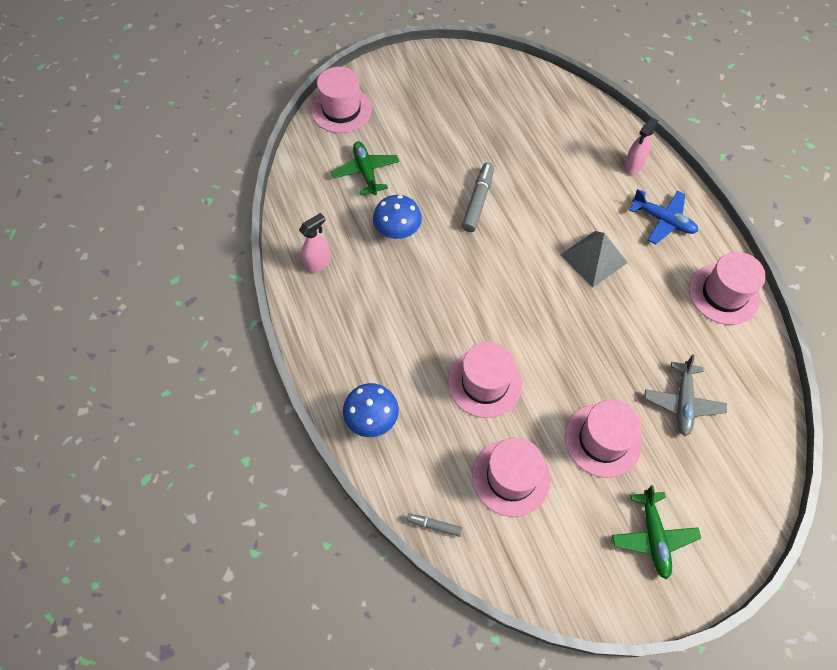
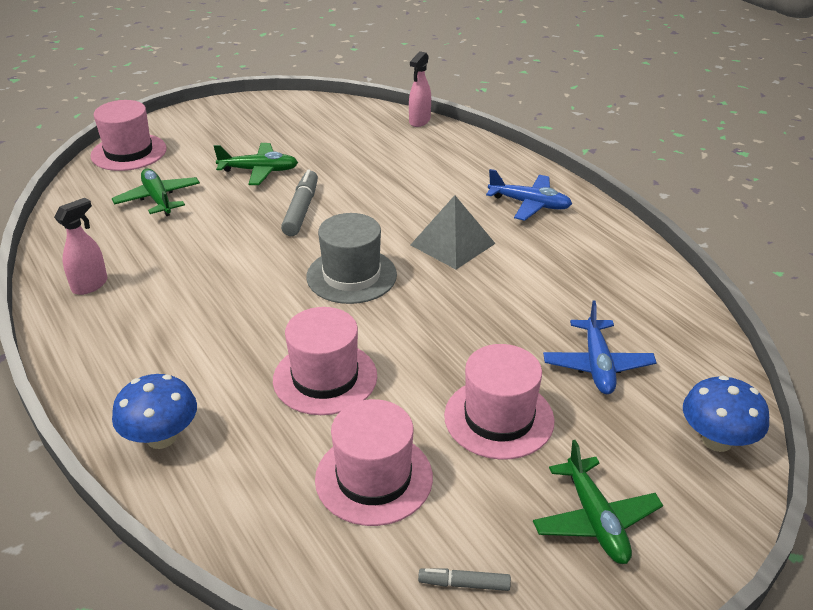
camera: 10 degrees left, 25 degrees down
(397, 231) = (199, 245): blue mushroom -> blue mushroom (716, 440)
(434, 525) = (260, 555): grey marker -> grey marker (464, 584)
(446, 148) = (259, 171): none -> green plane
(511, 282) = (351, 276): none -> grey hat
(633, 166) = (484, 165): pink spray bottle -> pink spray bottle (419, 121)
(682, 402) = (597, 365): grey plane -> blue plane
(724, 294) = (619, 258): pink hat -> none

